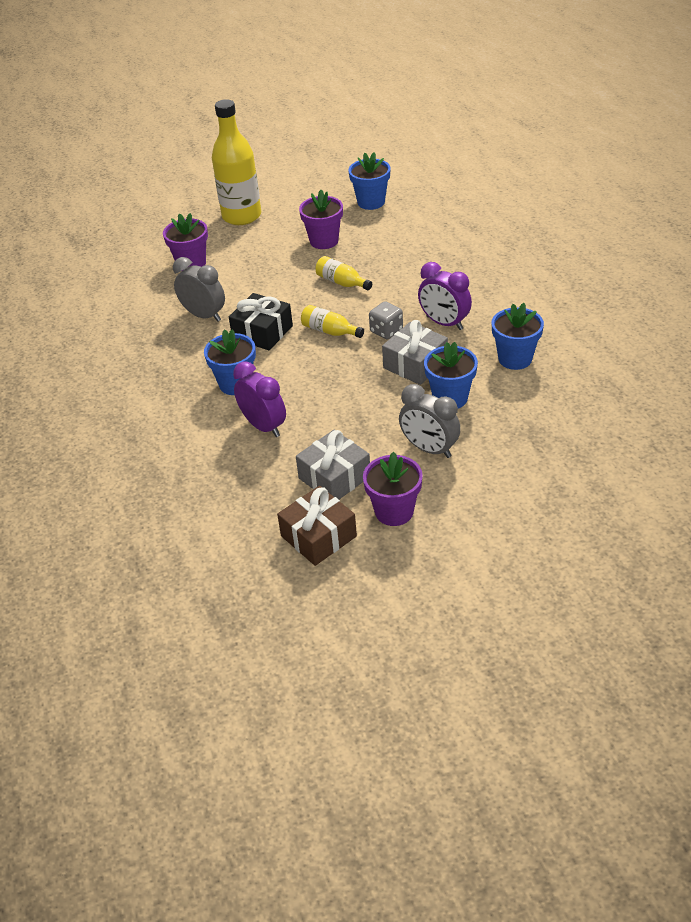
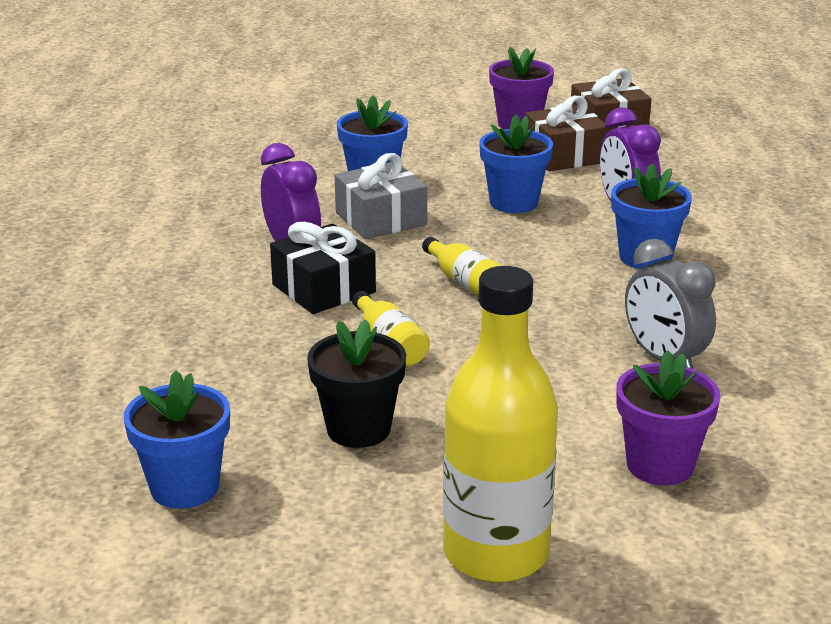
camera: 160 degrees left, 15 degrees down
(262, 332) = (572, 308): black gift -> black gift (323, 288)
(324, 241) = (358, 429): purple flower pot -> black flower pot
(334, 477) = (564, 155): grey gift -> brown gift
(386, 331) = (382, 261): grey dice -> none
(429, 449) = (441, 152): grey clock -> none
(515, 359) = (252, 194): blue flower pot -> blue flower pot (513, 202)

